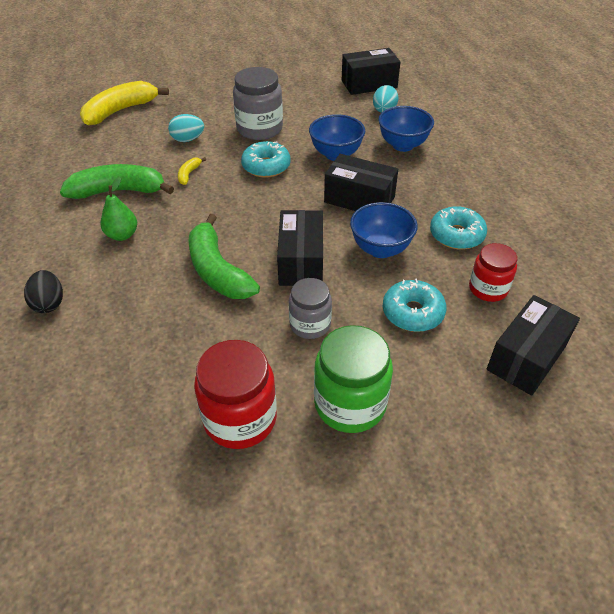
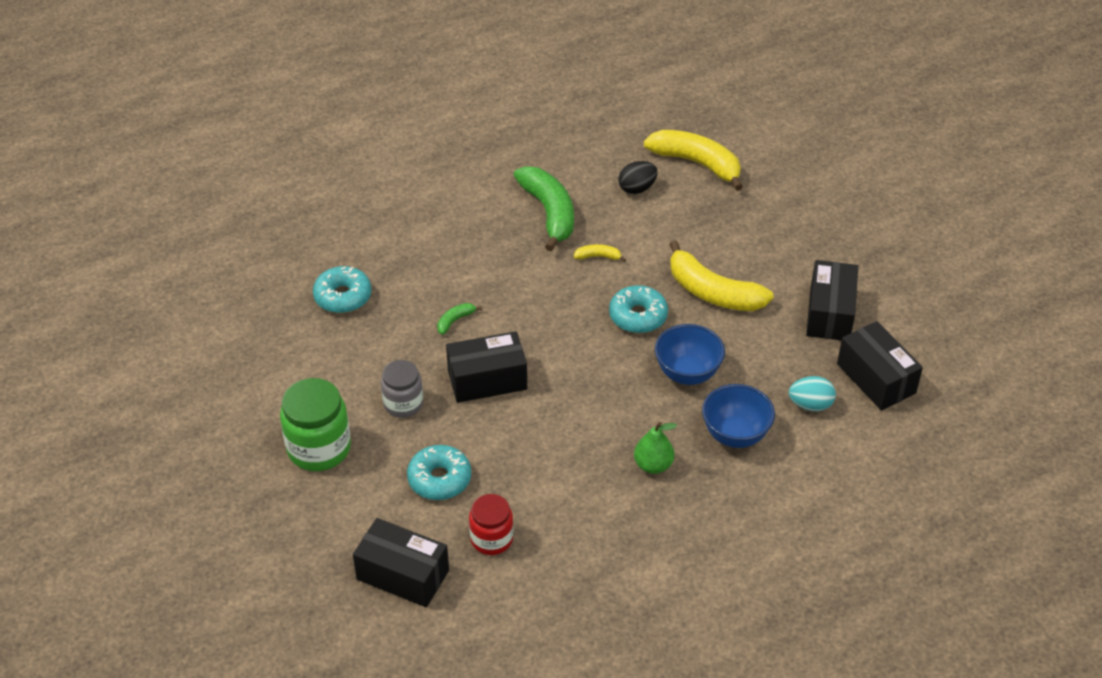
camera: 75 degrees right, 0 degrees up
(49, 303) = (382, 223): black egg -> black egg (637, 188)
(122, 235) = (483, 238): green pear -> green pear (653, 465)
(188, 139) = (663, 236): turquoise egg -> none
(218, 271) = (455, 321): green banana -> green banana, size x0.43
(240, 418) = (289, 380): red jar -> none
(259, 129) = (713, 292): grey jar -> yellow banana
(359, 199) = (606, 409): black box -> black box (830, 313)
(380, 249) = (526, 441): blue bowl -> none
(456, 235) = (572, 505): turquoise donut -> turquoise donut (343, 296)

